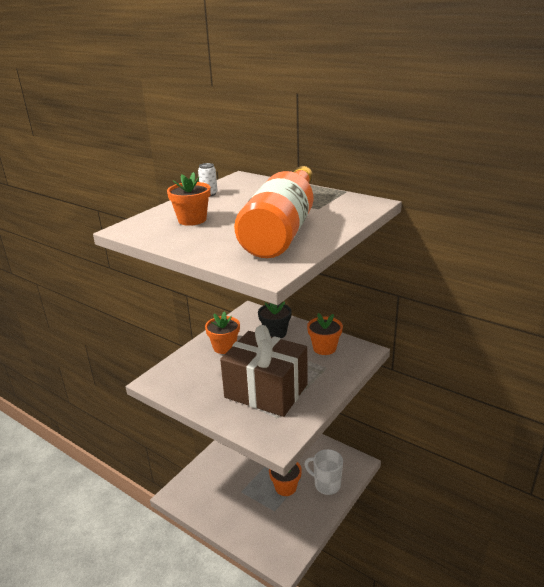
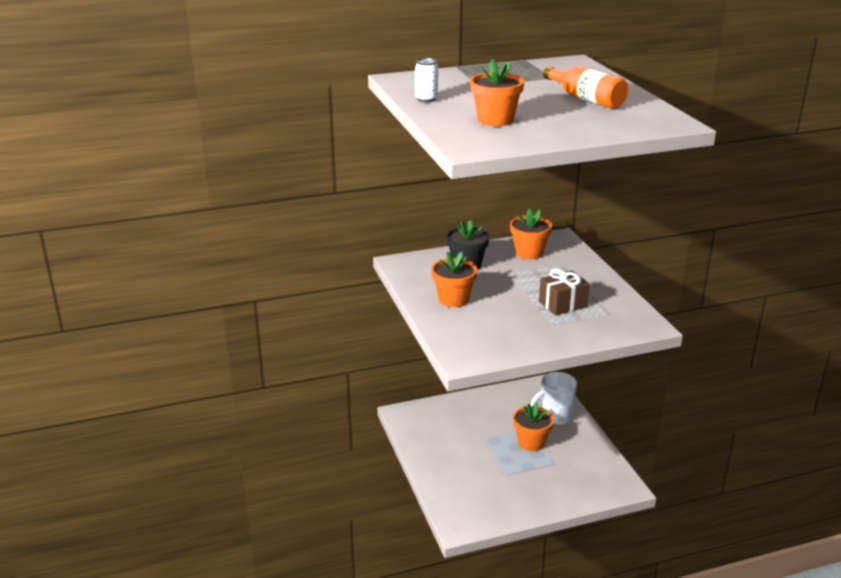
camera: 55 degrees left, 0 degrees up
(266, 391) = (562, 304): brown gift -> brown gift, size x0.48
(282, 230) = (586, 99): orange bottle -> orange bottle, size x0.51

